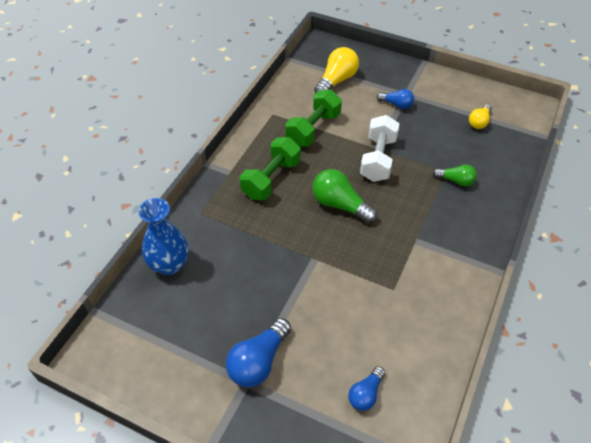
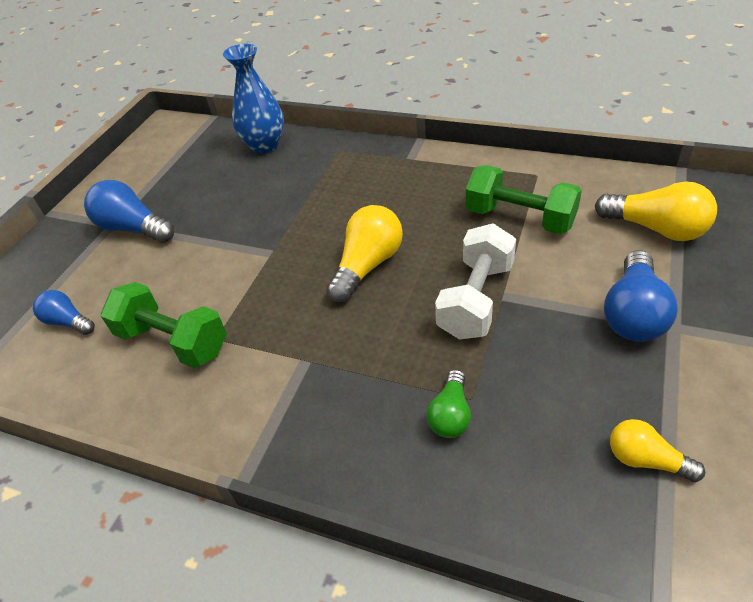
camera: 90 degrees right, 5 degrees down
(271, 179) = (405, 194): green dumbbell -> green dumbbell (173, 341)
(340, 205) = (367, 266): green light bulb -> yellow light bulb
(378, 159) = (476, 299): white dumbbell -> white dumbbell turned 75 degrees counterclockwise
(396, 104) = (633, 313): blue light bulb -> blue light bulb, size x1.66

